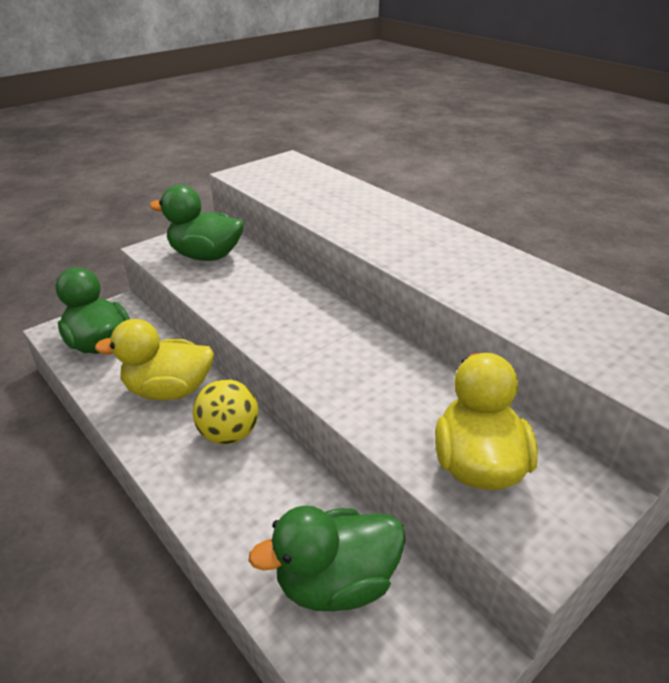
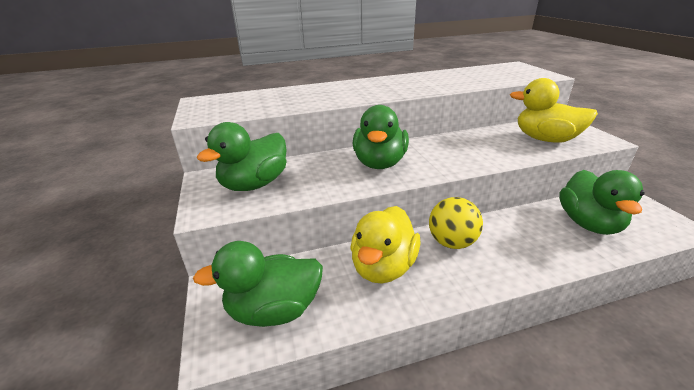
camera: 65 degrees left, 5 degrees down
(288, 315) = (379, 163): none -> green duck

